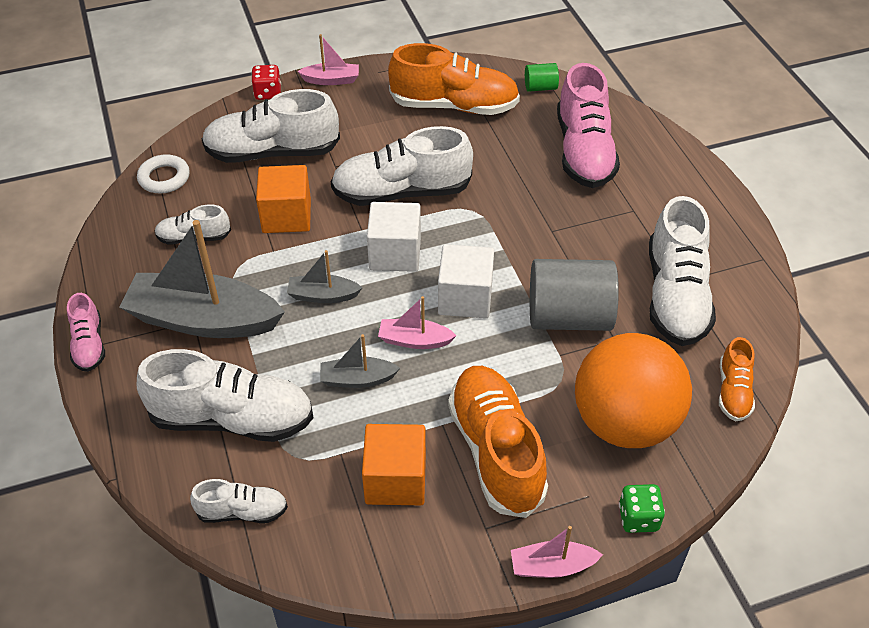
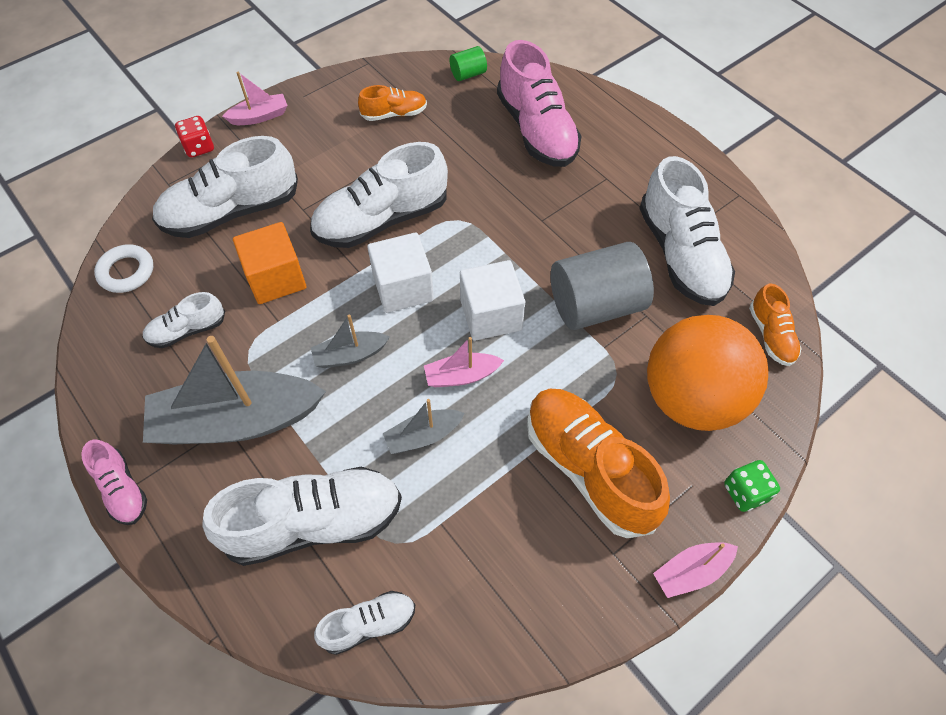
camera: 20 degrees left, 10 degrees up
(395, 480) = (507, 533): orange cube -> none
(454, 106) = (394, 114): orange shoe -> orange shoe, size x0.51

